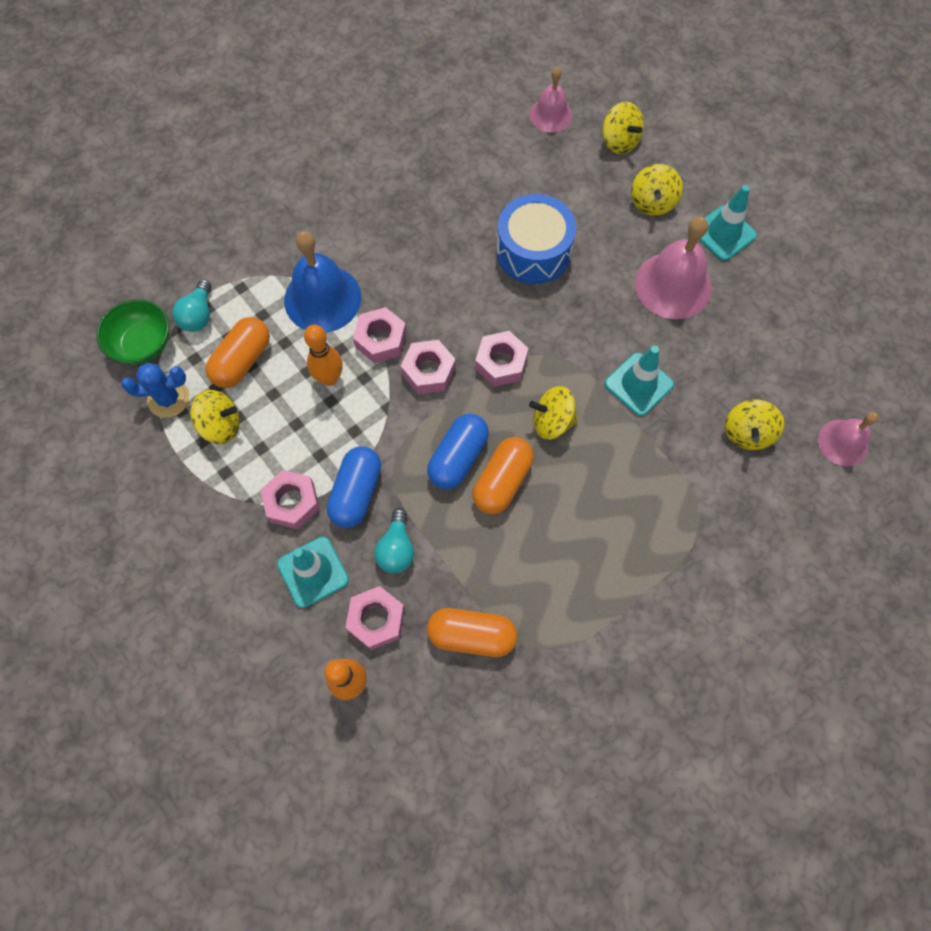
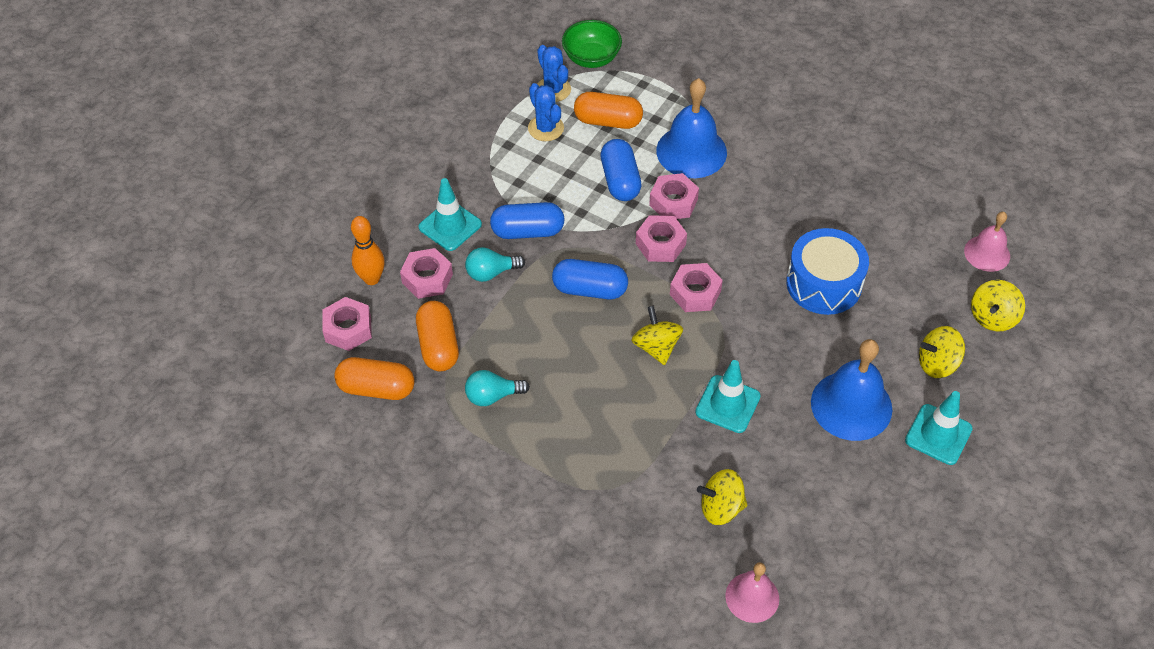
camera: 70 degrees right, 15 degrees down
(198, 315) = (634, 80): turquoise light bulb -> turquoise light bulb (492, 396)
(221, 425) = (546, 128): yellow spinning top -> blue cactus
(292, 502) = (501, 194): pink nut -> pink nut (348, 329)
(329, 378) = (620, 180): orange bowling pin -> blue capsule
(502, 481) = (582, 327): orange capsule -> orange capsule (376, 388)
(673, 285) = (851, 405): pink bell -> blue bell

